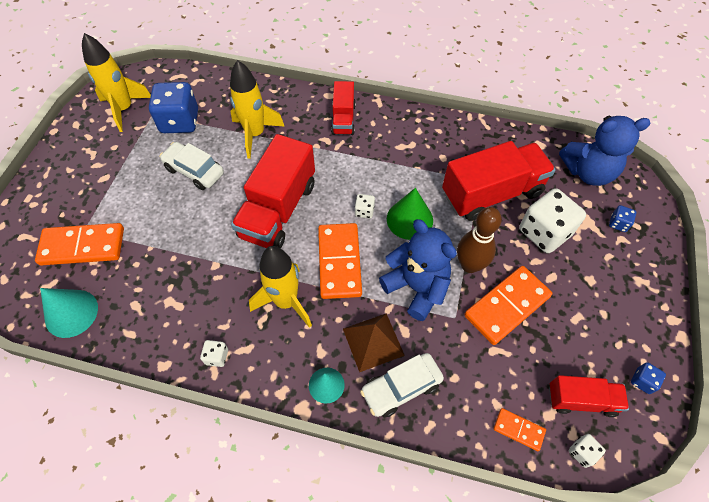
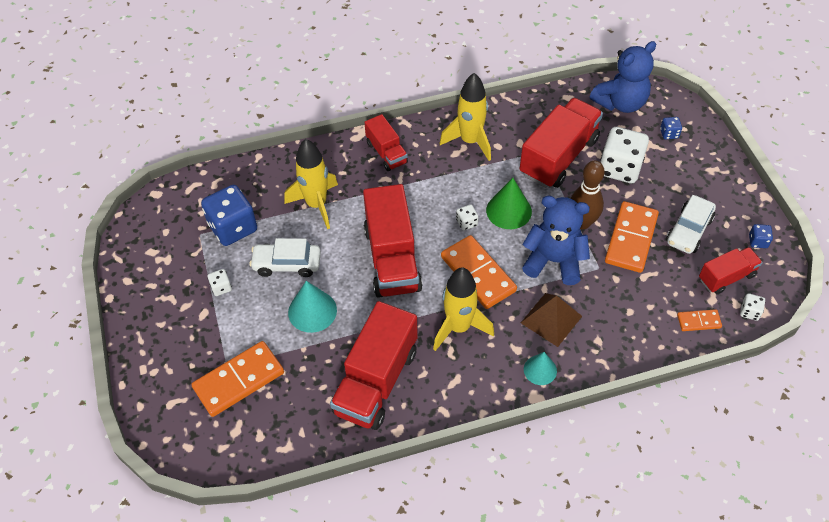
camera: 30 degrees left, 5 degrees down
(71, 313) = (280, 437): turquoise cone -> turquoise cone (312, 311)
(124, 109) = (166, 243): yellow rocket -> yellow rocket (470, 141)
(181, 310) = (376, 381): none -> red truck
(217, 356) = (437, 399): white dice -> white dice (221, 287)
(401, 387) = (597, 340): white car -> white car (689, 230)

